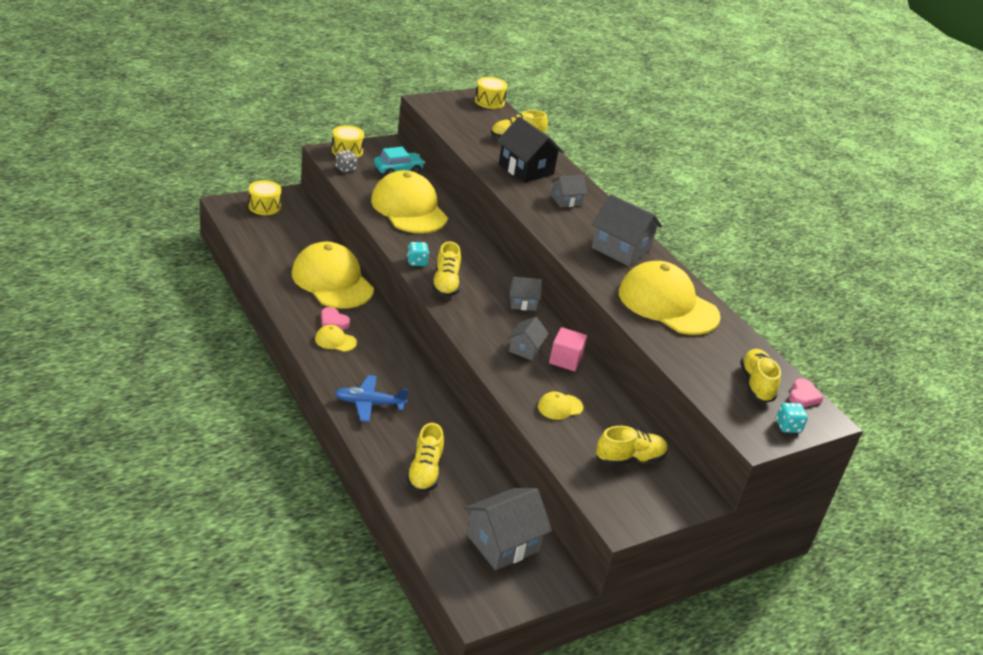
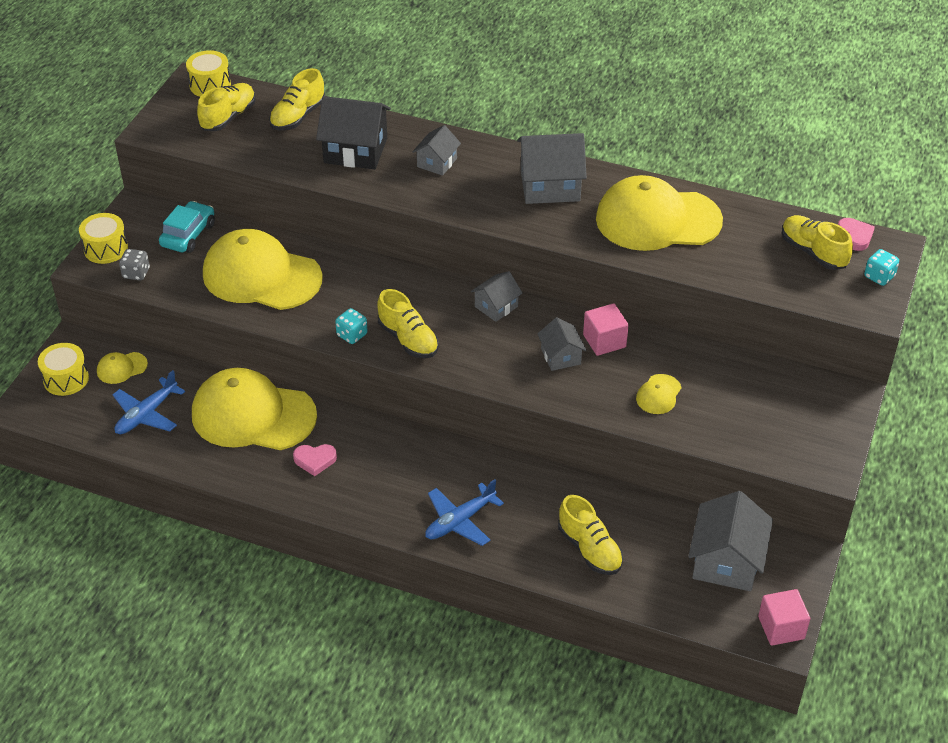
camera: 35 degrees left, 10 degrees up
(279, 245) = (146, 414): none -> blue plane
(335, 341) = (345, 480): yellow cap -> yellow cap (121, 368)
(486, 605) = (781, 628): none -> pink cube
(629, 459) = (766, 401): yellow shoe -> yellow shoe (228, 117)

